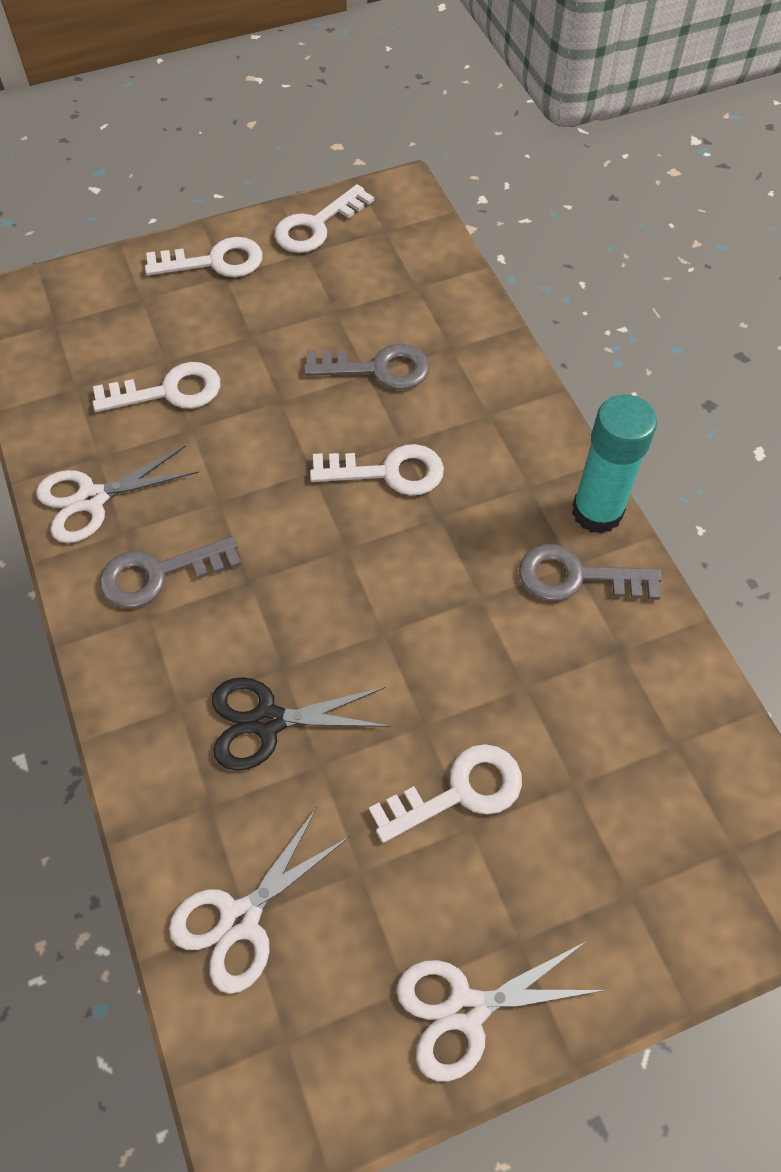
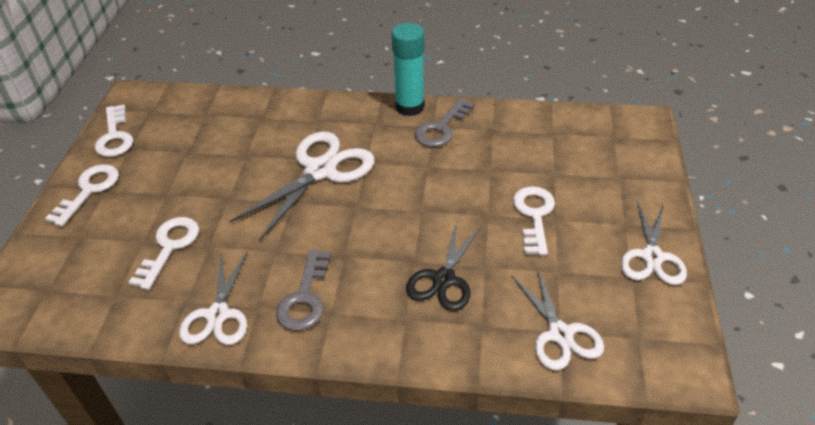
camera: 60 degrees left, 15 degrees down
(377, 369) = (246, 149): grey key -> none
(388, 472) = (320, 171): white key -> white scissors

